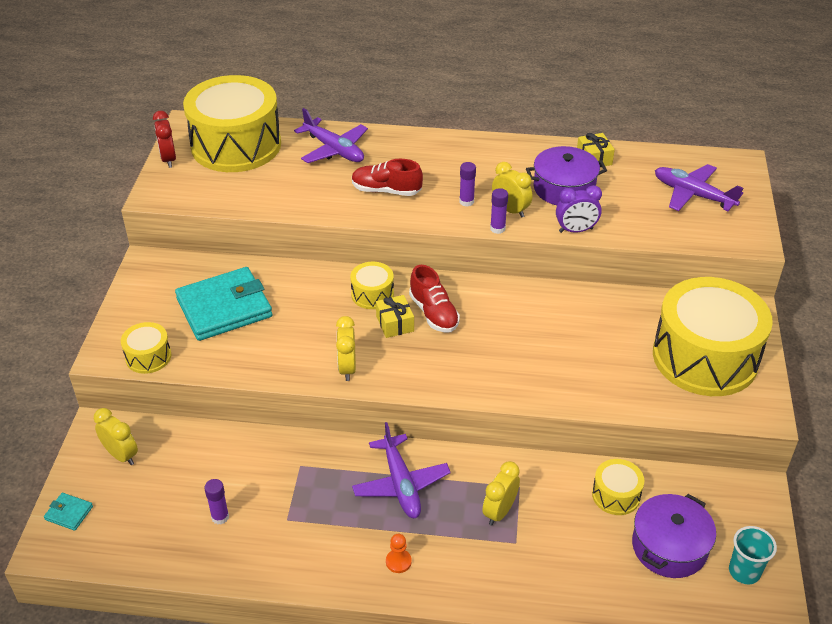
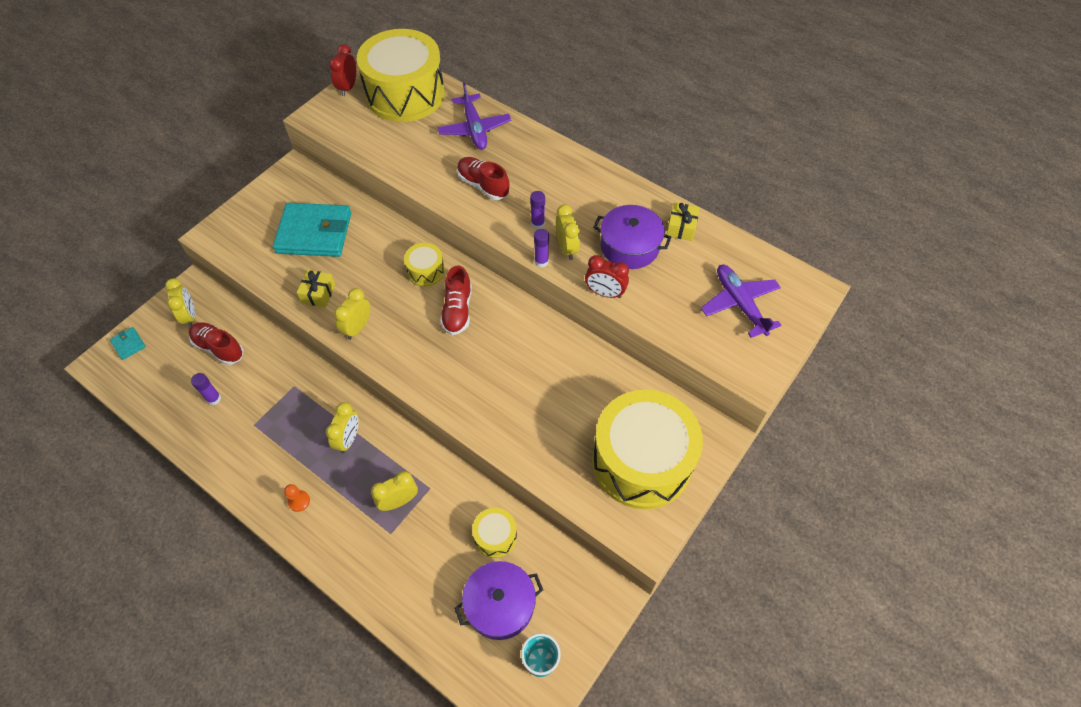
camera: 30 degrees right, 15 degrees up
(148, 357) = (235, 250): yellow drum -> none
(183, 469) = (219, 348): none -> red shoe
(395, 323) = (422, 305): yellow gift -> yellow gift (318, 294)
(401, 484) = (348, 439): purple plane -> yellow clock
(576, 230) = (605, 293): purple clock -> red clock

